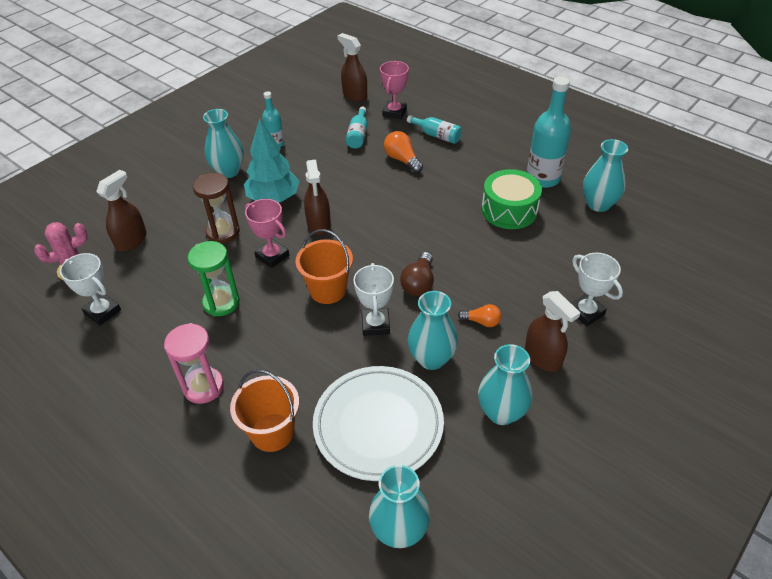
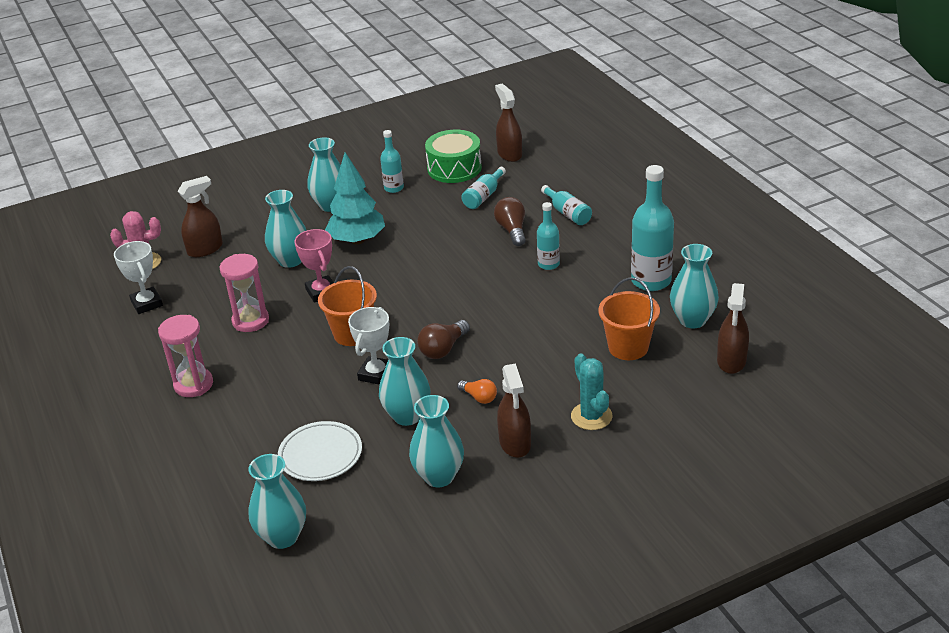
camera: 25 degrees right, 10 degrees down
(221, 303) = (250, 321): green hourglass -> pink hourglass
(223, 232) = (290, 260): brown hourglass -> turquoise vase
(272, 432) = (227, 435): orange bucket -> orange bucket (628, 347)
(319, 224) = (384, 273): brown spray bottle -> brown spray bottle (731, 361)
(378, 425) = (320, 455): white plate -> white plate, size x0.65
(394, 112) = (539, 180): pink trophy -> none
(402, 160) = (512, 230): orange light bulb -> brown light bulb
(453, 183) = (548, 264): none -> turquoise bottle
(509, 210) = (588, 304): green drum -> green drum (454, 168)
(586, 312) = (591, 416): white trophy -> turquoise cactus

